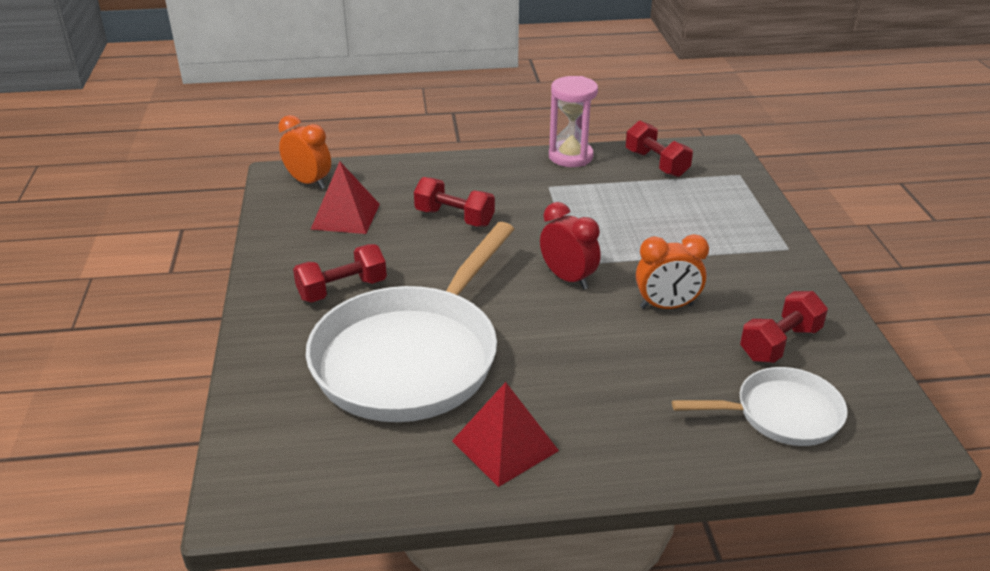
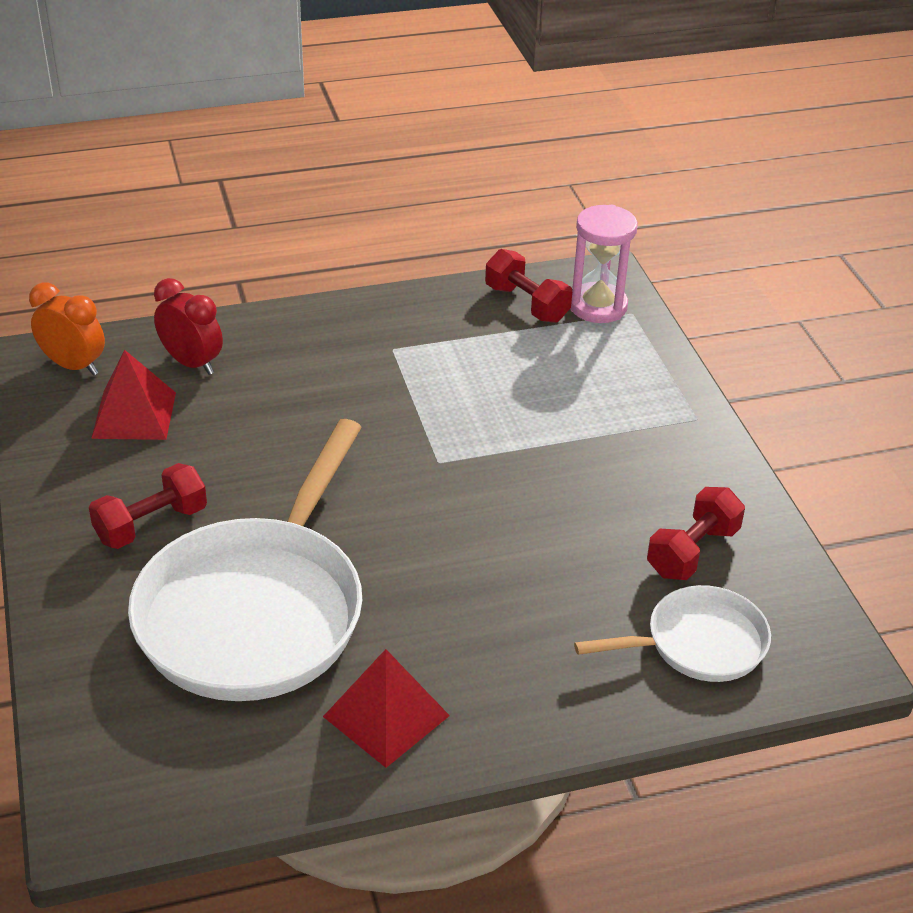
camera: 10 degrees left, 5 degrees up
(454, 218) = (277, 406): red dumbbell -> none
(568, 278) = (433, 484): red clock -> red clock (192, 363)
(570, 157) = (415, 301): pink hourglass -> pink hourglass (598, 306)
(666, 306) = (557, 513): orange clock -> none

